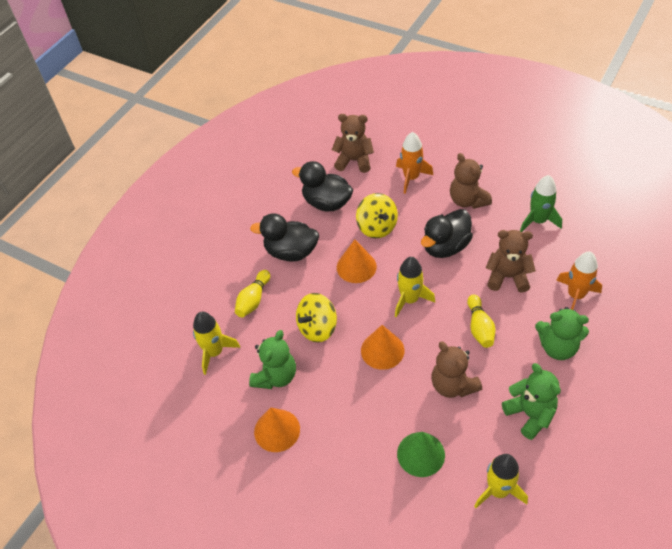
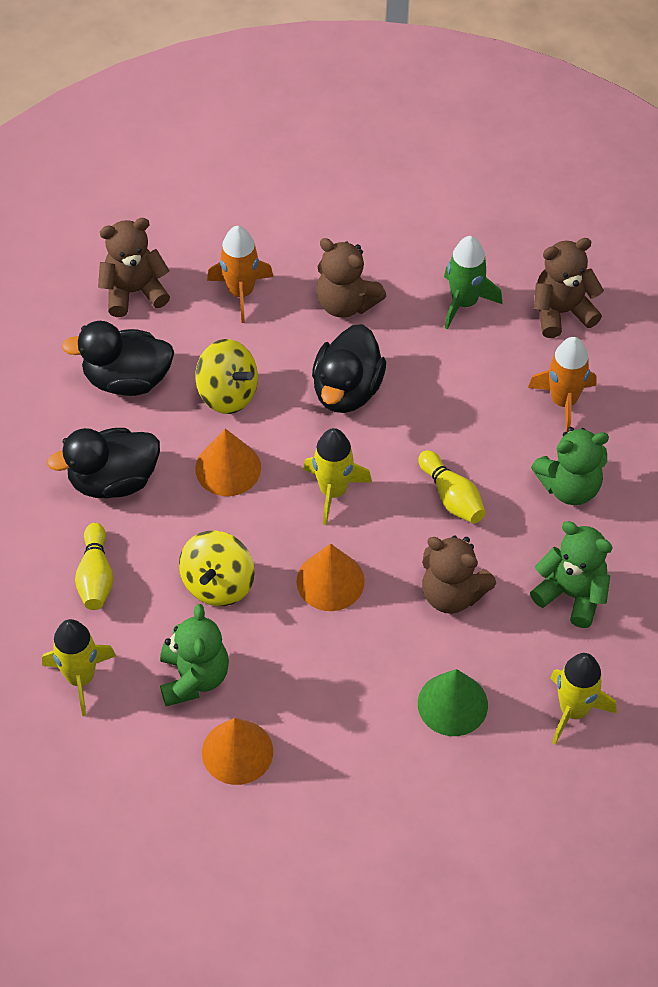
camera: 30 degrees left, 5 degrees up
(507, 277) = (458, 406): brown teddy bear -> brown teddy bear (562, 312)

